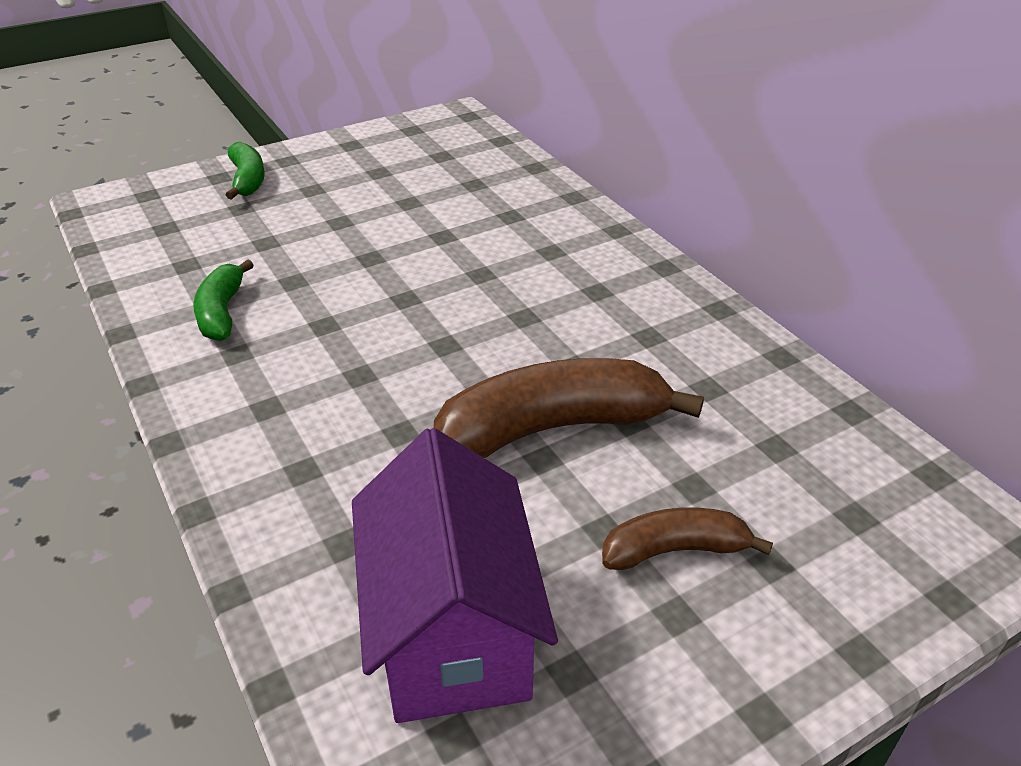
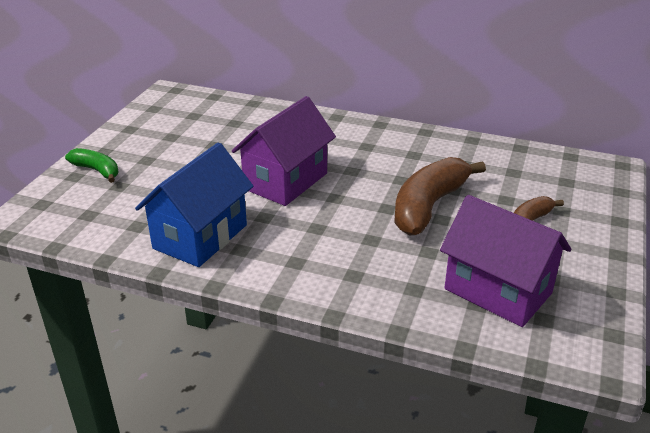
camera: 40 degrees left, 5 degrees down
(222, 312) = (200, 236): green banana -> blue house
(418, 290) = (286, 181): none -> purple house

